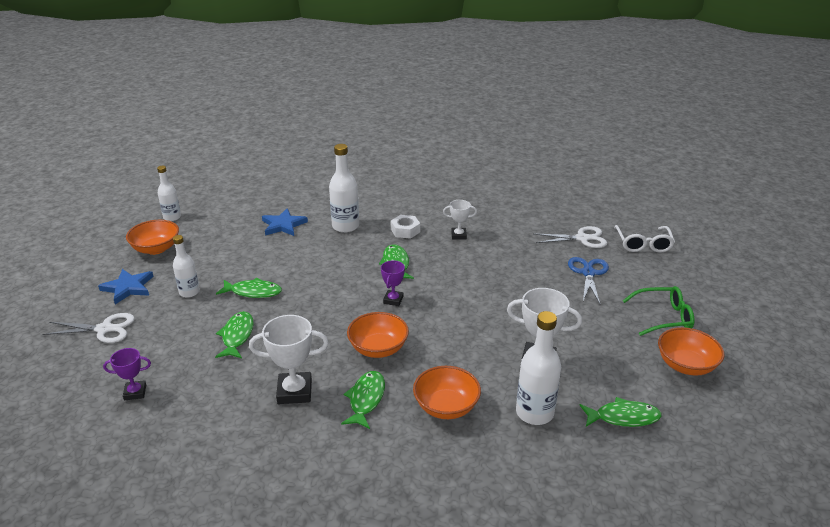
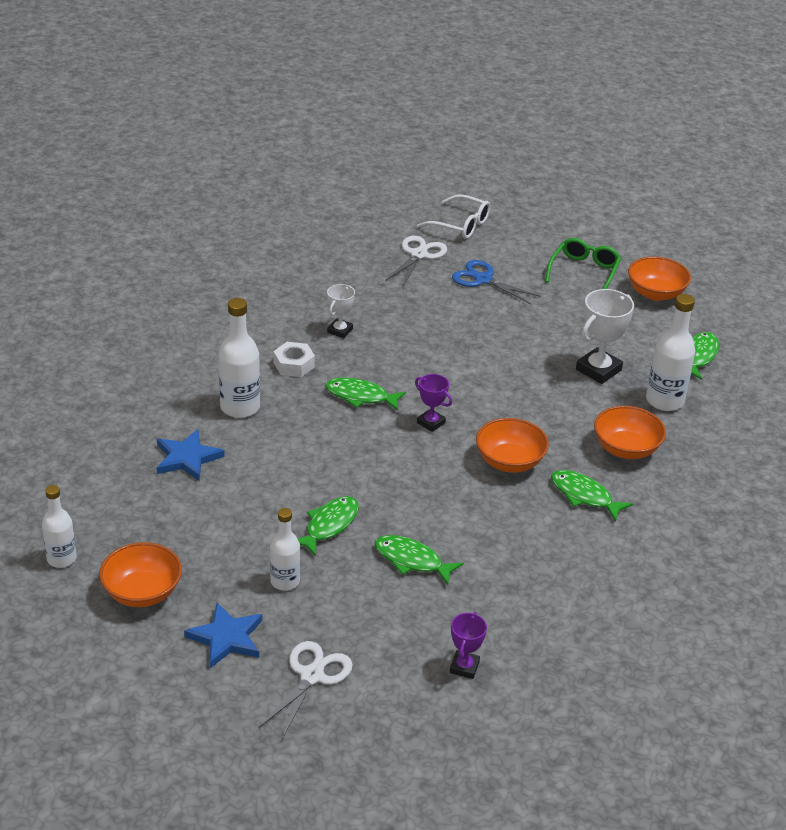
camera: 65 degrees left, 5 degrees up
(294, 392) = (542, 541): white trophy -> none

